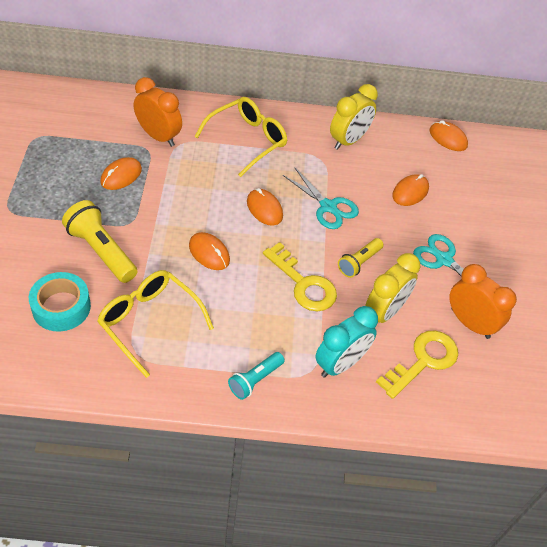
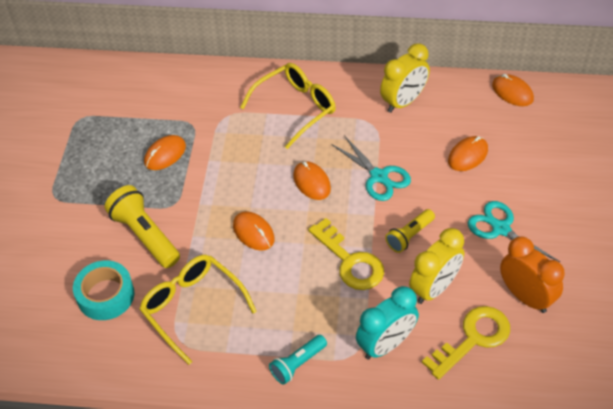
camera: 10 degrees right, 0 degrees up
(159, 136) = (203, 109): orange clock -> none

